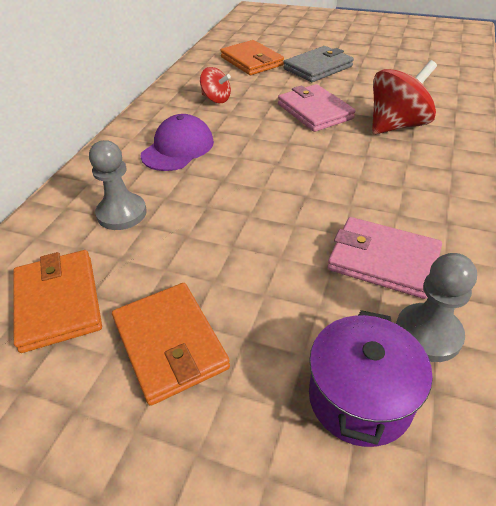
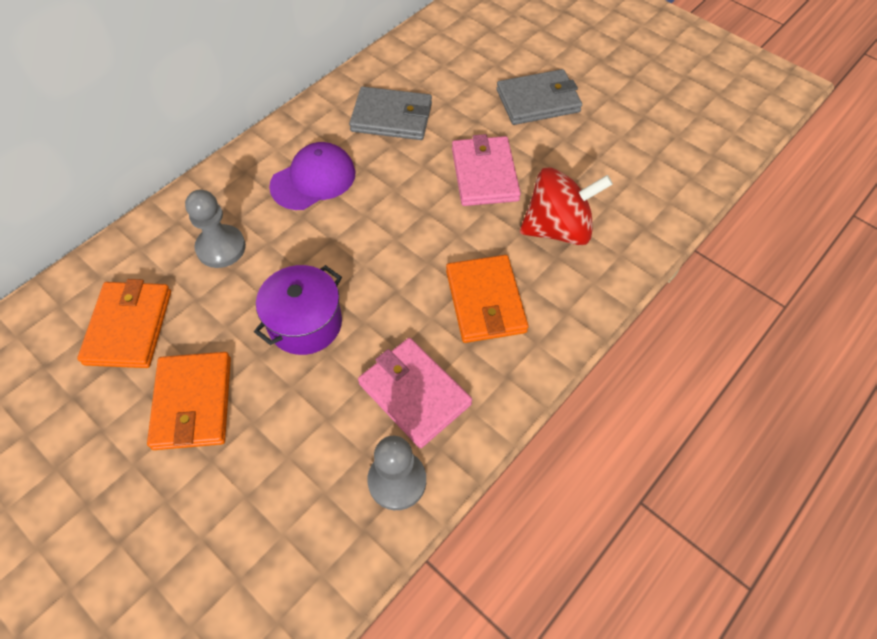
camera: 20 degrees right, 15 degrees up
(216, 99) = (392, 117): red spinning top -> grey wallet
(252, 61) = (469, 63): orange wallet -> orange wallet (485, 301)
(360, 397) = (304, 510): purple pot -> purple pot (305, 323)

